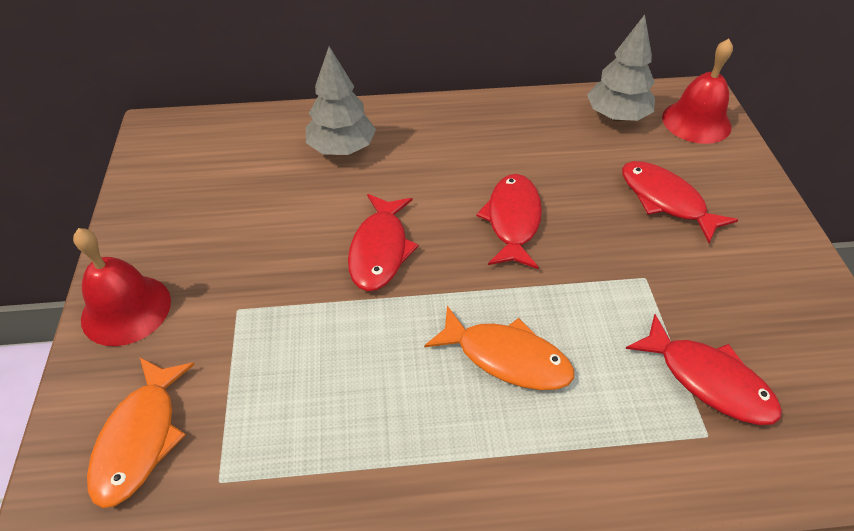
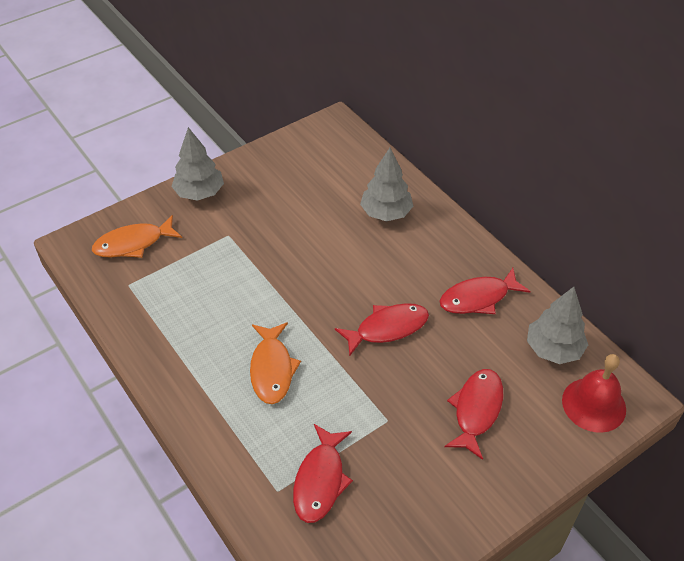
camera: 60 degrees right, 0 degrees up
(126, 309) = (199, 193): red bell -> grey tree
(380, 250) = (312, 274): red fish -> red fish (478, 298)

